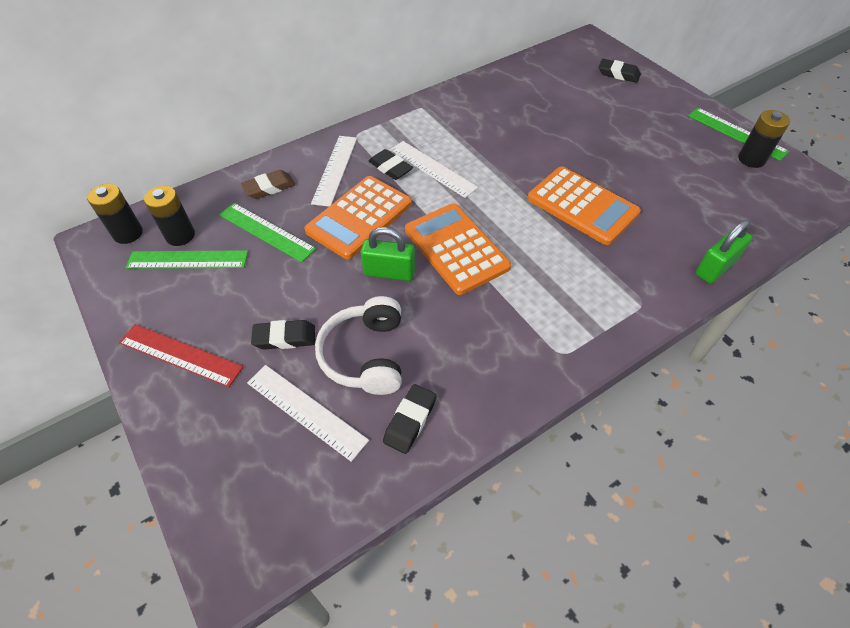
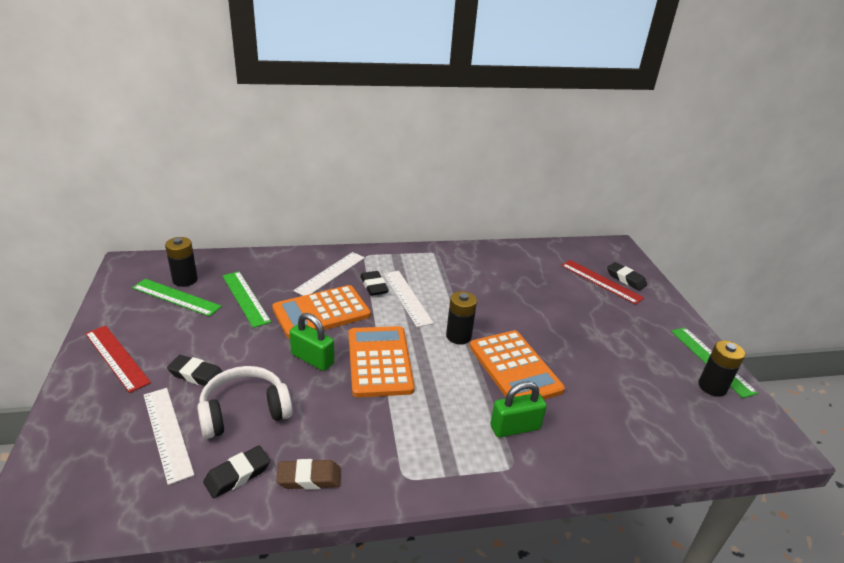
camera: 20 degrees right, 20 degrees down
(128, 233) = (153, 267): black battery -> black battery (458, 336)
(269, 188) = (272, 270): brown eraser -> brown eraser (309, 478)
(366, 355) = (244, 411): white headphones -> white headphones turned 45 degrees clockwise
(598, 84) = (601, 281): none -> red ruler
(715, 267) = (607, 464): green padlock -> green padlock (515, 427)

